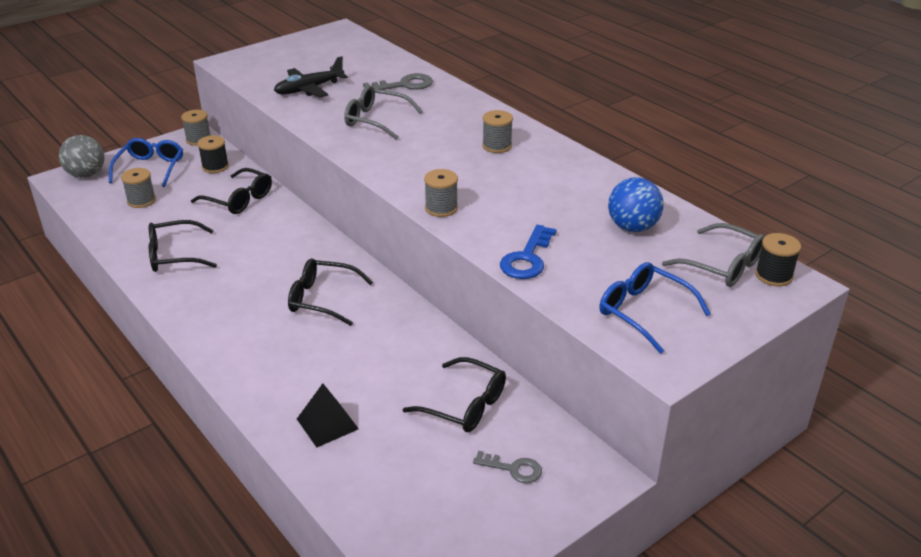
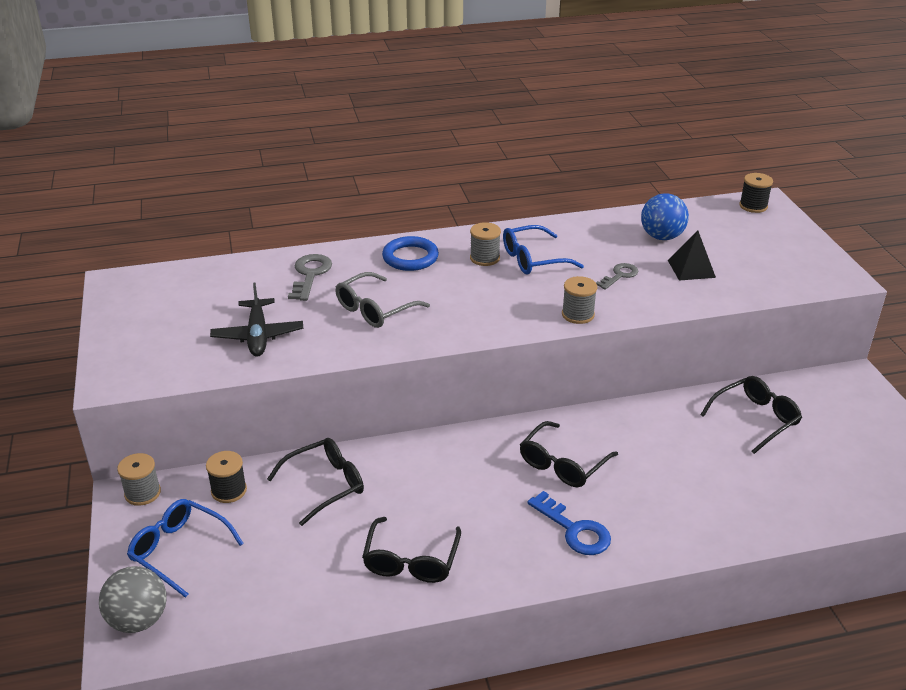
camera: 65 degrees left, 0 degrees up
(141, 201) = (259, 572): grey spool -> none
(327, 424) = (753, 503): black pyramid -> black pyramid (691, 269)
(466, 115) = (410, 257): none -> blue ring
(513, 469) = (838, 416): grey key -> grey key (619, 275)
(527, 258) = (683, 294): blue key -> blue key (574, 530)
(644, 312) = (778, 267): blue glasses -> blue glasses (533, 259)
(722, 265) = (732, 219): grey glasses -> none

